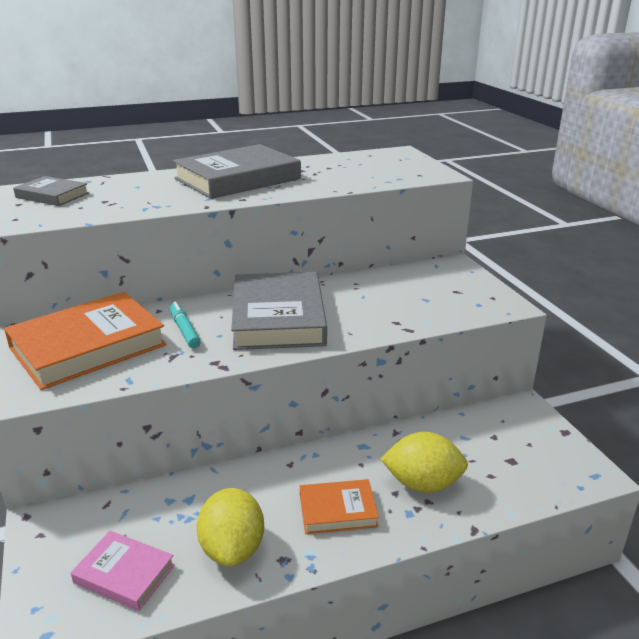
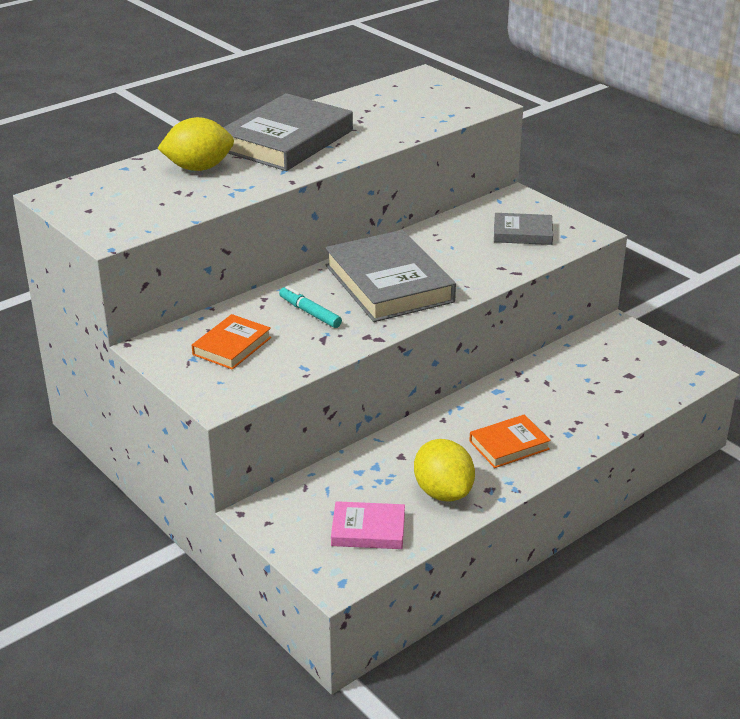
camera: 20 degrees left, 5 degrees up
(52, 195) = (111, 193): grey book -> grey book (522, 233)
(88, 346) = (232, 346): orange book -> orange book, size x0.52
(422, 484) = (566, 410): yellow lemon -> yellow lemon (198, 168)

